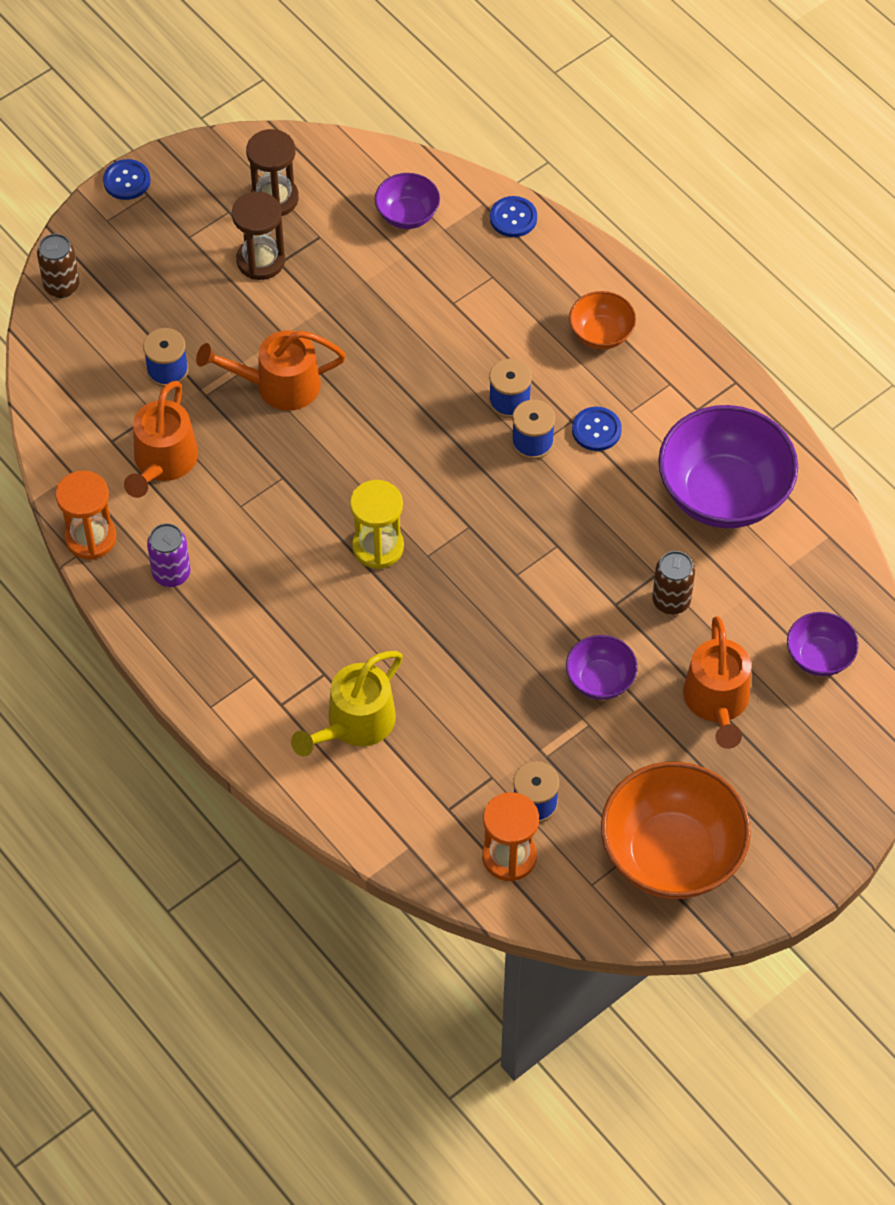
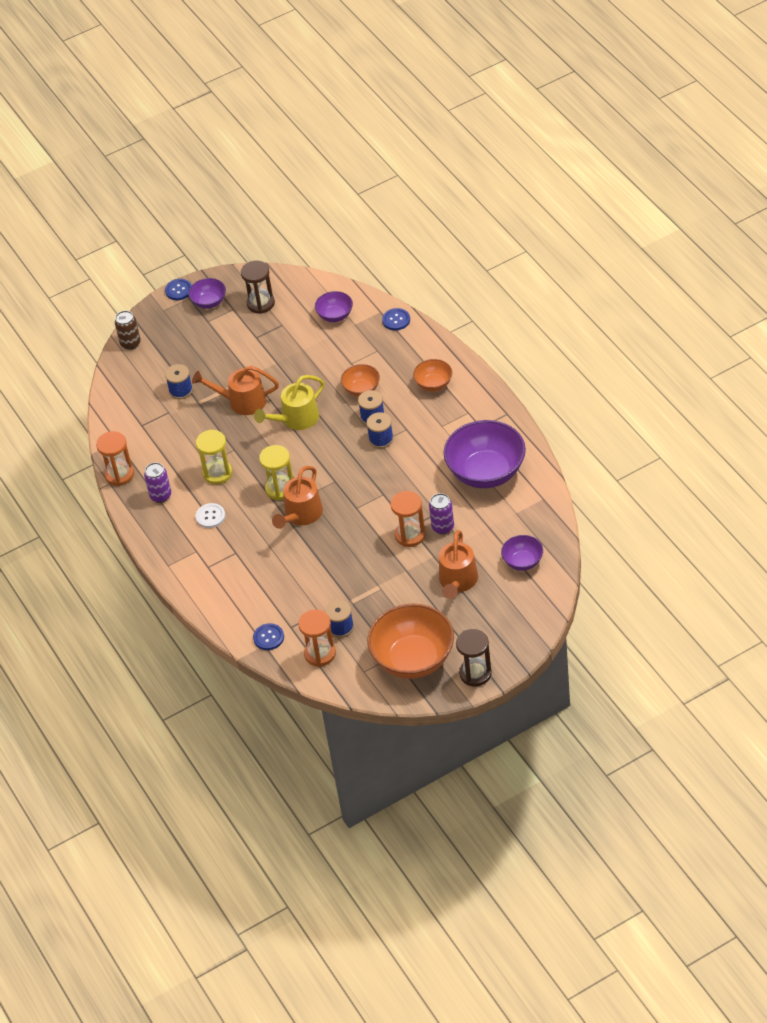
camera: 15 degrees right, 10 degrees down
(163, 462) = (168, 438): orange watering can -> orange watering can (301, 515)
(261, 261) = (246, 336): brown hourglass -> brown hourglass (475, 673)
(263, 524) = (217, 473): none -> yellow hourglass
(266, 607) = (210, 516): none -> white button
(355, 724) = (247, 579): yellow watering can -> yellow watering can (296, 419)
(480, 350) = (361, 389): none -> orange bowl
(596, 430) = (419, 435): blue button -> blue button (268, 637)
(600, 680) = (392, 566): purple bowl -> purple bowl (209, 302)
(618, 620) = (410, 535): none -> orange hourglass
(671, 601) = (443, 527): brown can -> purple can

